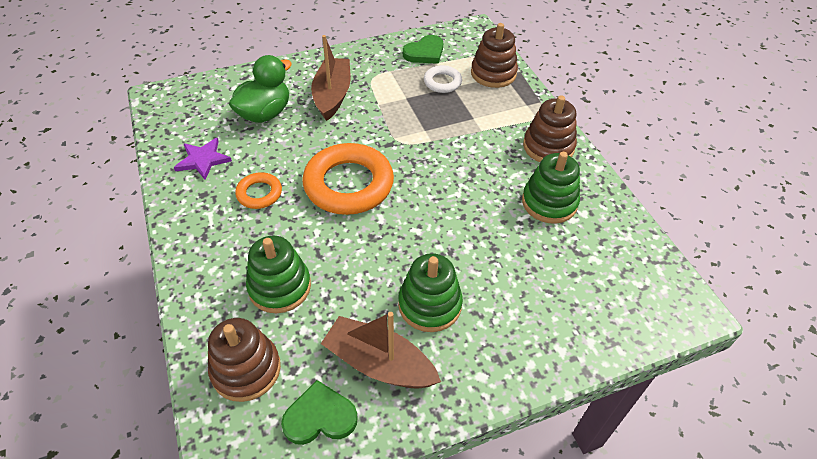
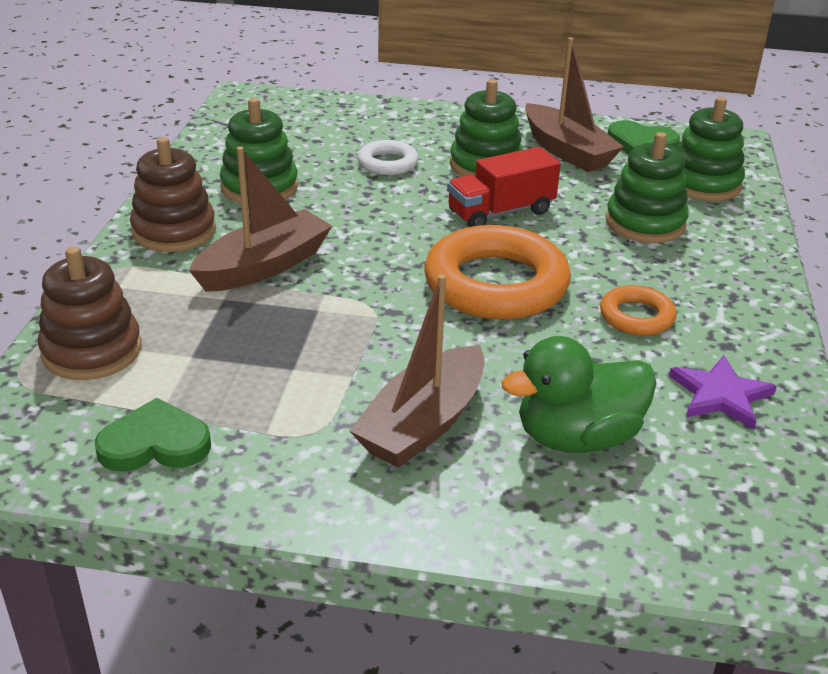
camera: 150 degrees left, 15 degrees down
(246, 369) = (703, 184): brown stacking toy -> green stacking toy
(384, 251) = (501, 212): none -> red truck
(442, 82) = (198, 370): white ring -> white ring (388, 163)
(477, 144) = (264, 266): none -> brown boat

